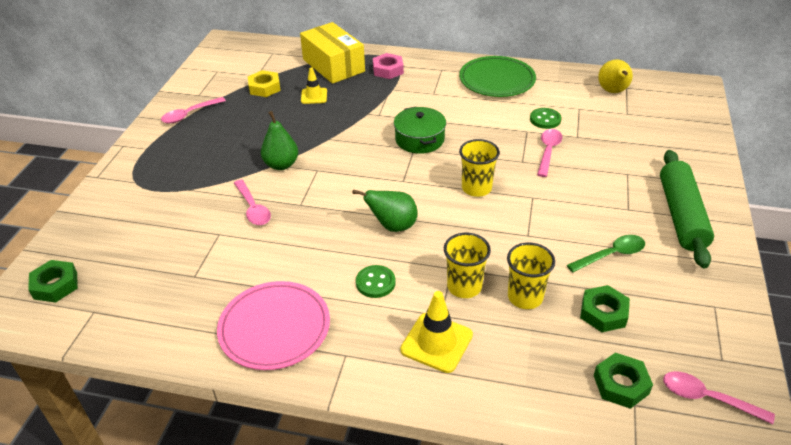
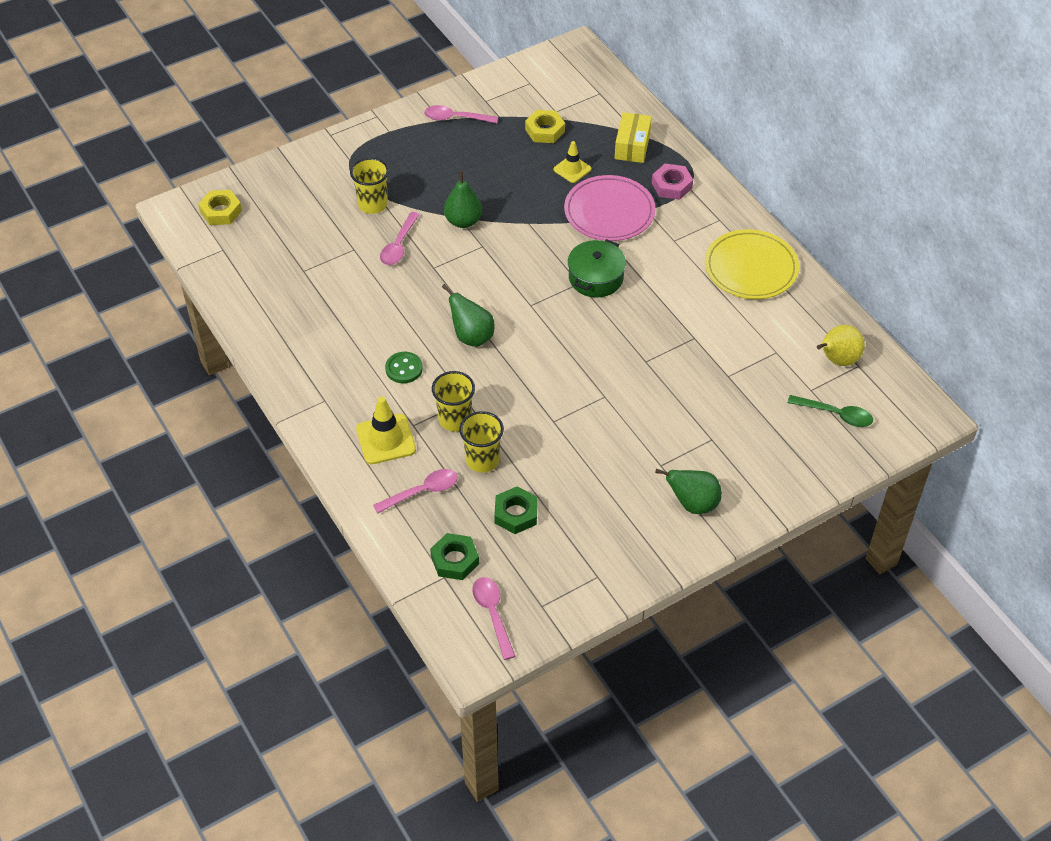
camera: 45 degrees right, 10 degrees up
(55, 285) = (221, 211): green nut -> yellow nut
(274, 328) = (307, 348): pink plate -> pink plate (609, 212)
(333, 65) = (632, 146): yellow box -> yellow box, size x0.64
(476, 188) = (574, 355): yellow cup -> yellow cup (373, 204)
(497, 80) = (751, 268): green plate -> yellow plate
(545, 119) = (727, 339): green button -> none
(548, 151) = (680, 369): pink spoon -> pink spoon (422, 491)
(611, 255) = (588, 484): green spoon -> green spoon (836, 414)
(681, 215) = (693, 504): green rolling pin -> green pear

